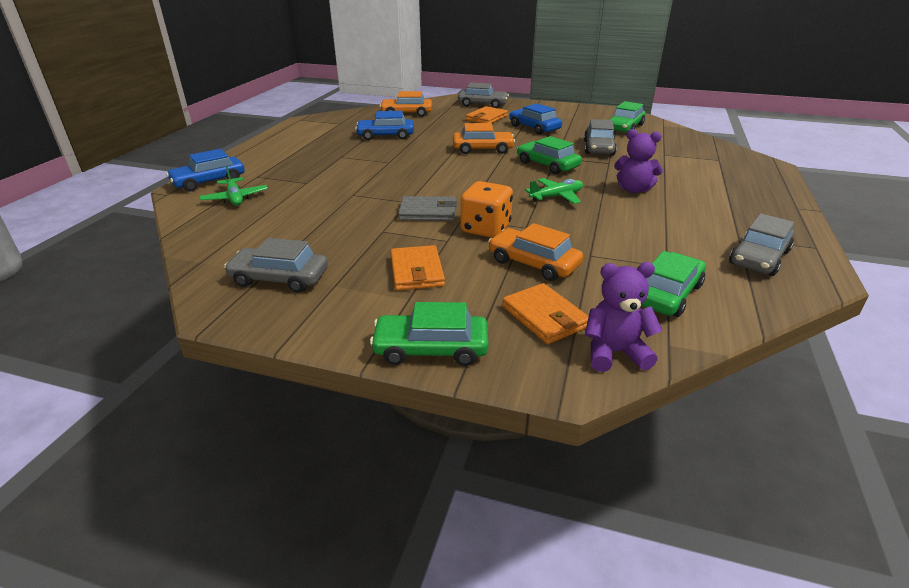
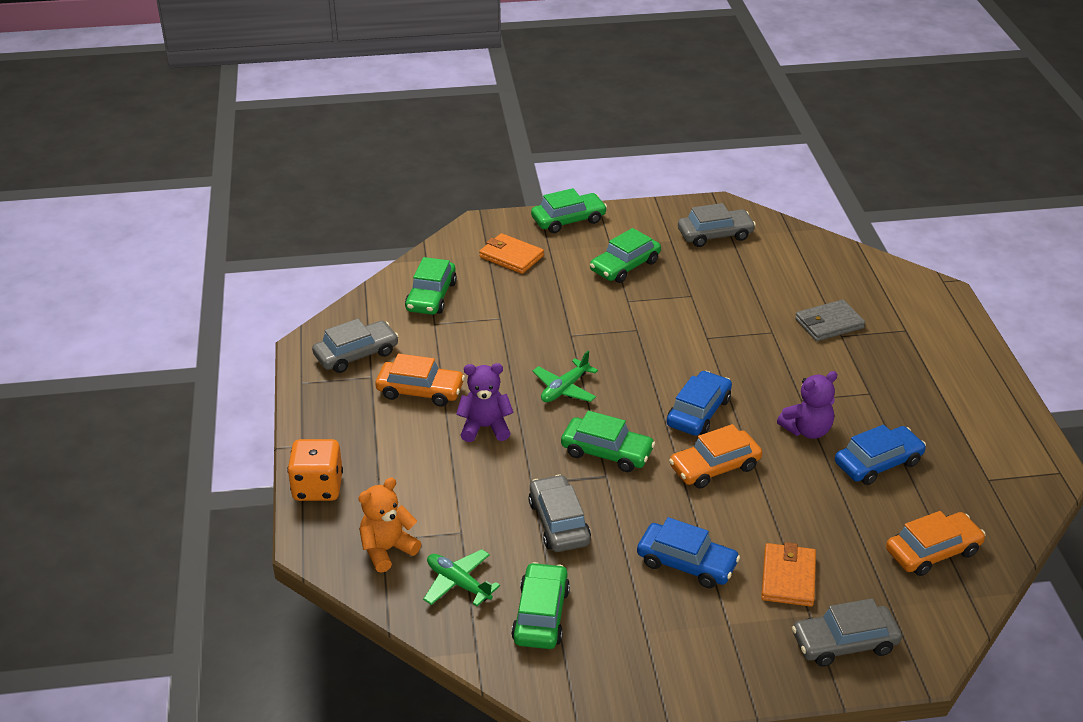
camera: 155 degrees right, 5 degrees up
(209, 181) = (938, 308): blue car -> blue car (698, 412)
(235, 198) = (873, 295): green plane -> green plane (458, 583)
(417, 271) = (625, 266): orange wallet -> green car
(428, 212) = (674, 329): grey wallet -> grey wallet (829, 323)
(486, 229) = (605, 323): orange dice -> orange dice (318, 487)
(533, 263) = (542, 297): orange car -> orange car (420, 391)
(614, 353) = (458, 245): purple teddy bear -> purple teddy bear (807, 430)
(715, 156) = (387, 550): none -> orange teddy bear
(759, 257) = (356, 354): grey car -> grey car turned 45 degrees clockwise

